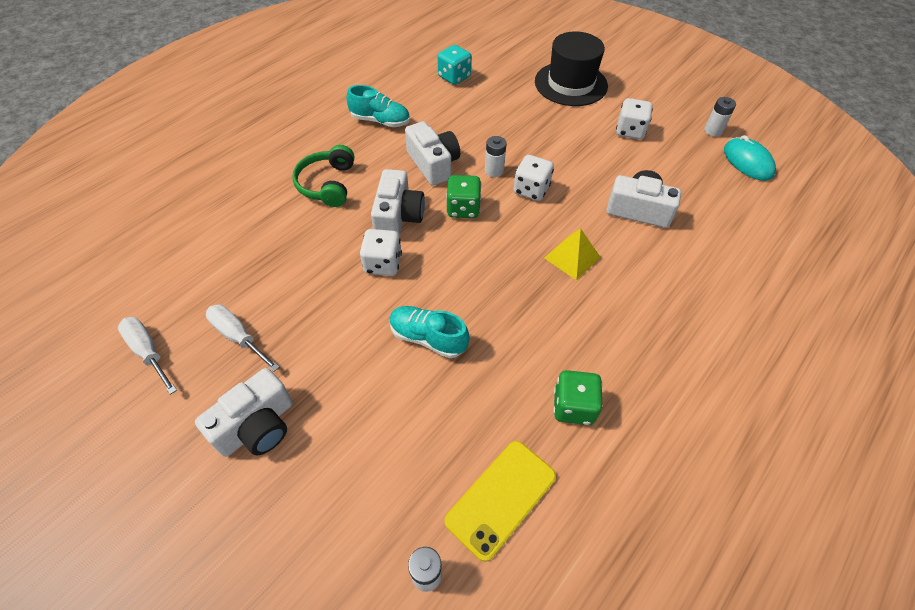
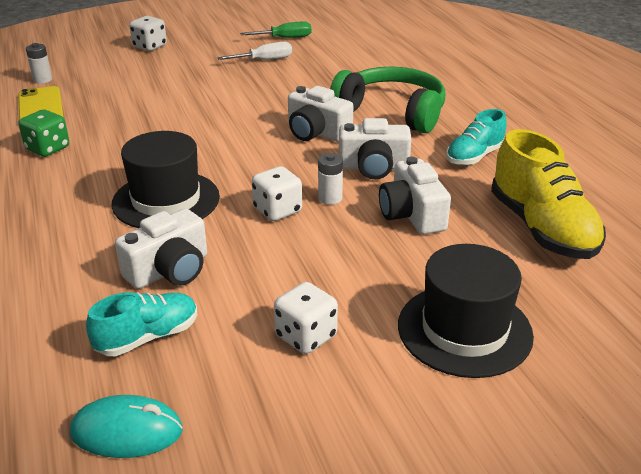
camera: 120 degrees right, 20 degrees down
(148, 352) = (285, 38): white screwdriver -> green screwdriver
(257, 426) = (192, 56): white camera -> white camera (412, 214)
(327, 184) = (392, 112): green headphones -> green headphones, size x1.58
(383, 264) = (269, 114): white dice -> white dice (150, 46)
(428, 338) = (178, 114): turquoise shoe -> turquoise shoe (148, 337)
(454, 77) = (541, 228): turquoise dice -> yellow shoe
(463, 209) = (292, 165): green dice -> none
(572, 257) = (166, 200): yellow pyramid -> black hat
(713, 131) = (225, 437): white battery -> none

